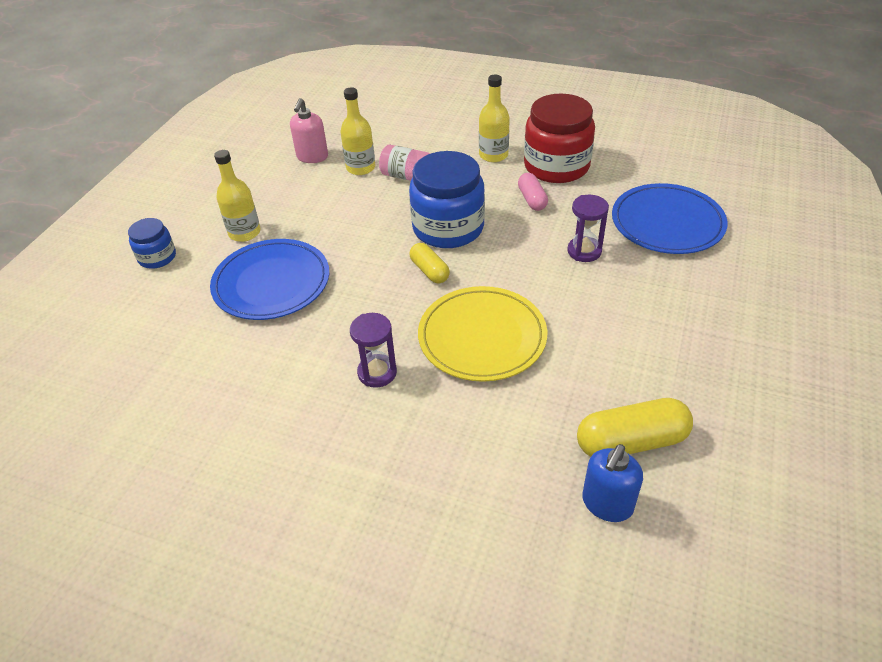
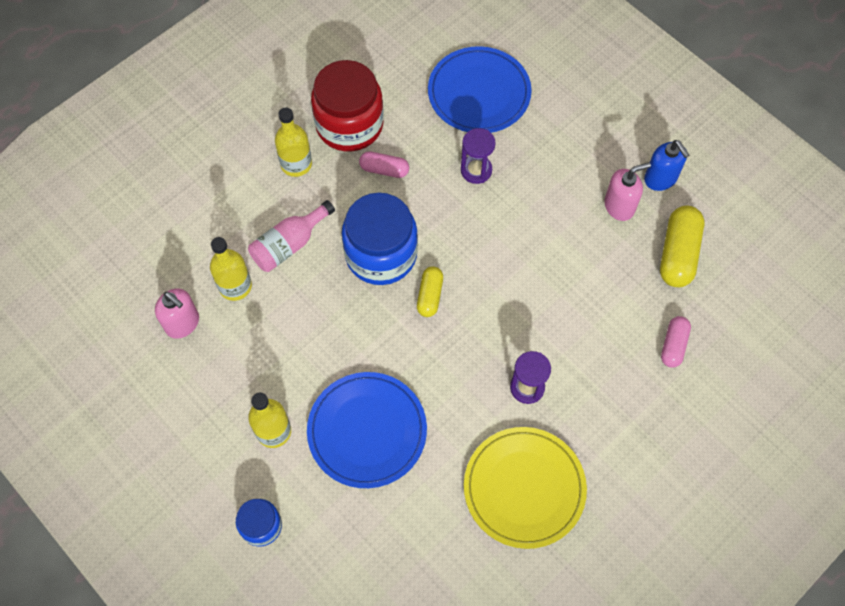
camera: 65 degrees left, 20 degrees up
(429, 271) = (430, 296): yellow capsule -> yellow capsule turned 75 degrees counterclockwise
(482, 337) = (530, 295): yellow plate -> yellow plate (524, 488)
(509, 481) = (673, 345): none -> pink capsule
(607, 504) = (718, 297): blue soap dispenser -> blue soap dispenser (660, 179)
(643, 367) = (619, 206): none -> pink soap dispenser

